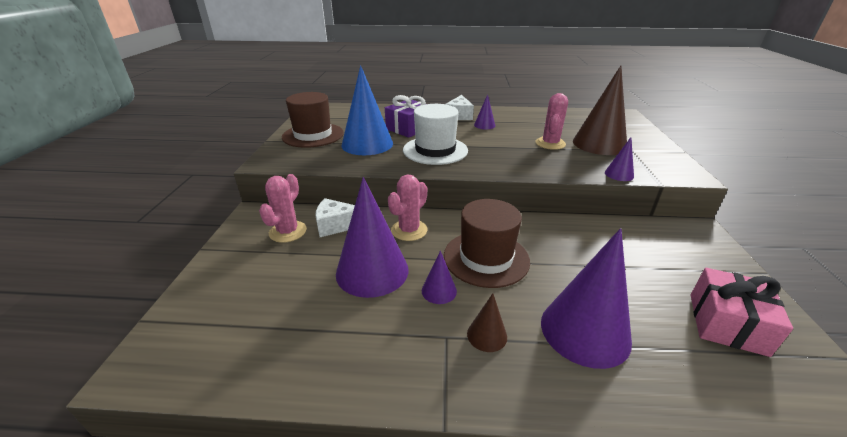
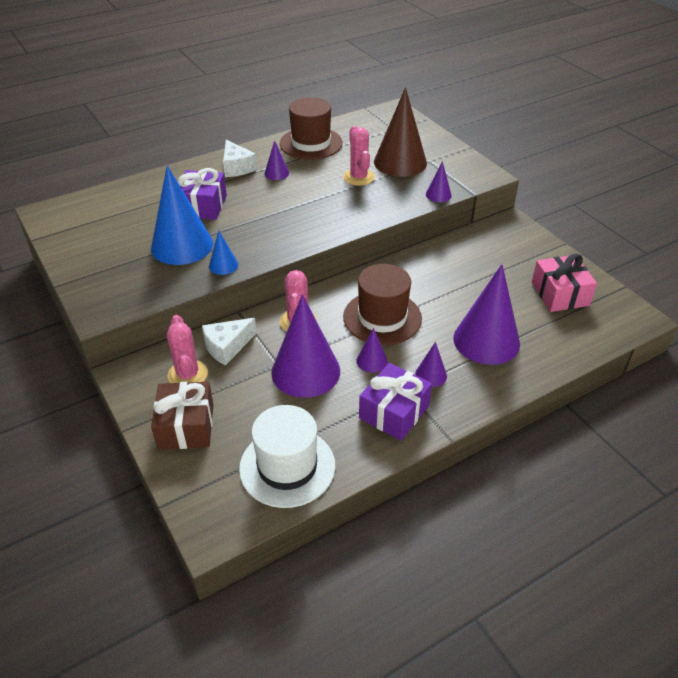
camera: 35 degrees left, 10 degrees up
(239, 267) = (186, 426): none -> brown gift
(313, 135) = (103, 257): brown hat -> brown hat (311, 143)
(379, 163) = (223, 265): none -> blue cone
(411, 353) = (394, 412): none -> purple gift
(435, 150) = (261, 227): white hat -> white hat (287, 467)
(487, 335) = (431, 375): brown cone -> purple cone

